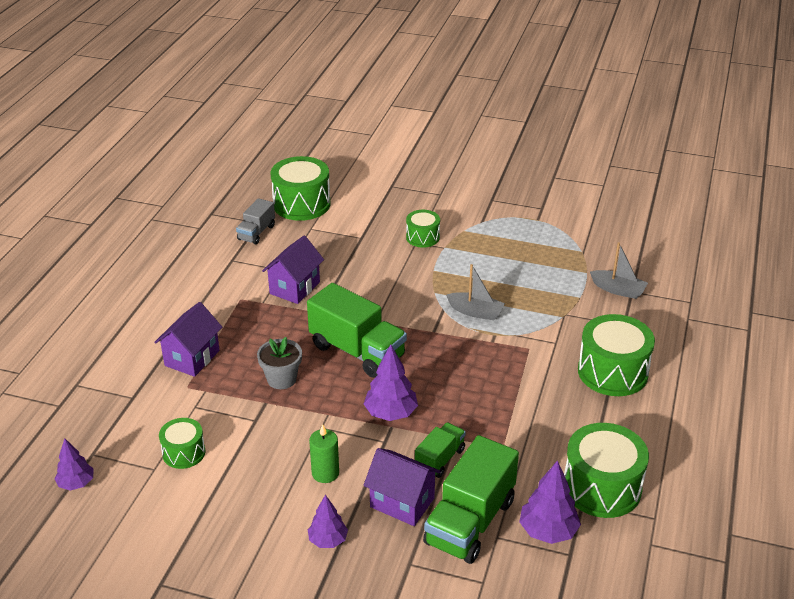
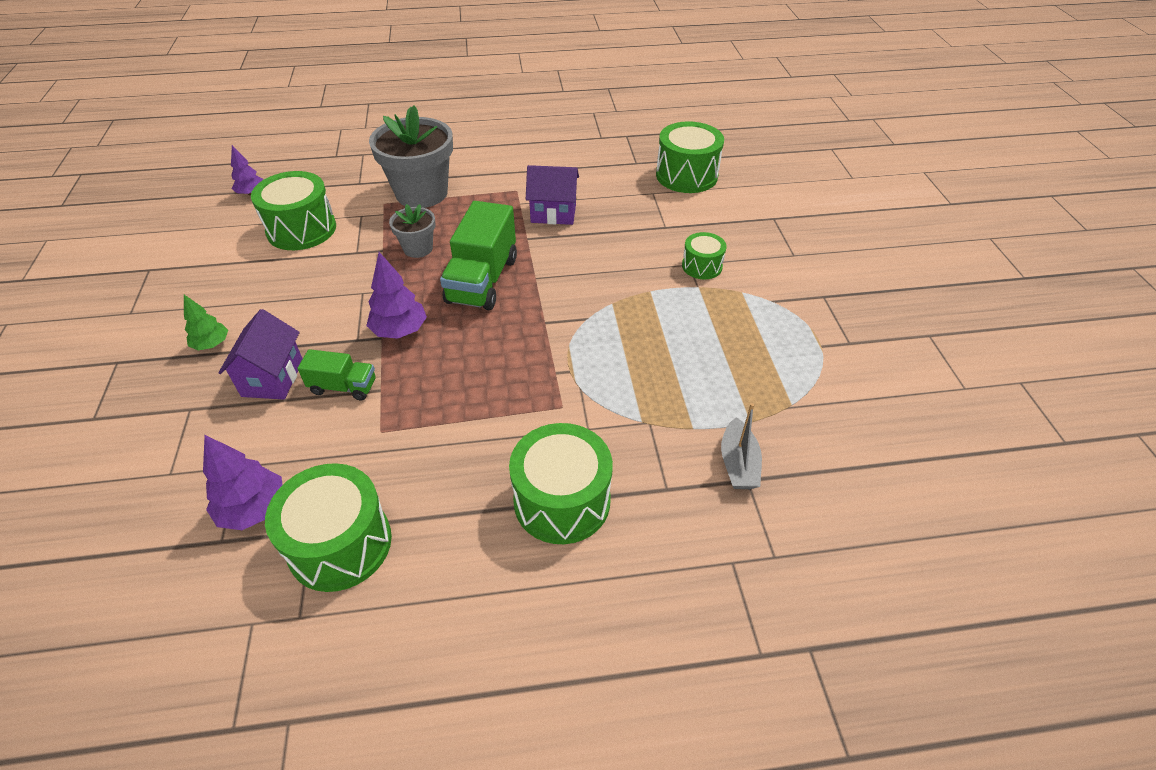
camera: 65 degrees right, 10 degrees up
(184, 453) = (301, 229): green drum -> green drum, size x1.78
(192, 358) = (421, 193): purple house -> grey flower pot
(256, 232) = (619, 166): grey truck -> none
(325, 473) = (300, 315): green candle -> none
(328, 540) = (212, 344): purple tree -> green tree
(470, 522) = (255, 437): green truck -> none
(475, 312) = (600, 344): grey boat -> none

